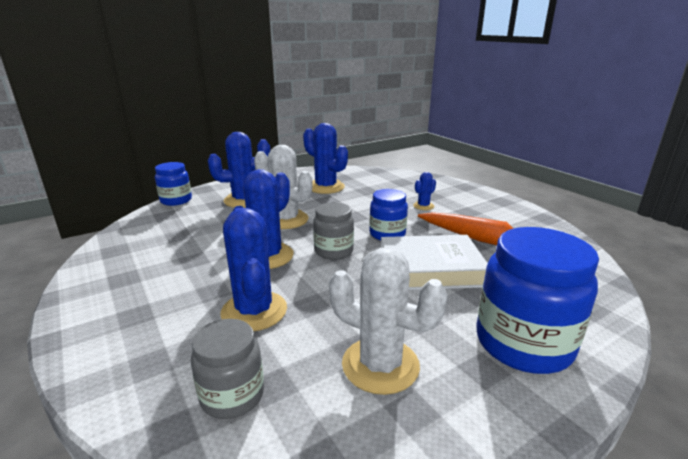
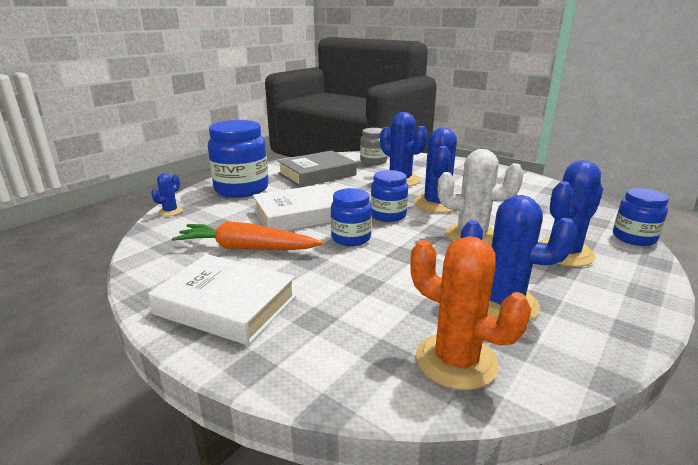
camera: 160 degrees right, 0 degrees up
(333, 251) = (388, 215): grey jar -> blue jar
(373, 177) = (456, 361): none -> orange cactus
(380, 365) = (317, 174): white cactus -> grey book
(423, 206) = (323, 289): blue cactus -> blue cactus (170, 211)
(486, 207) = (226, 305): none -> white book

